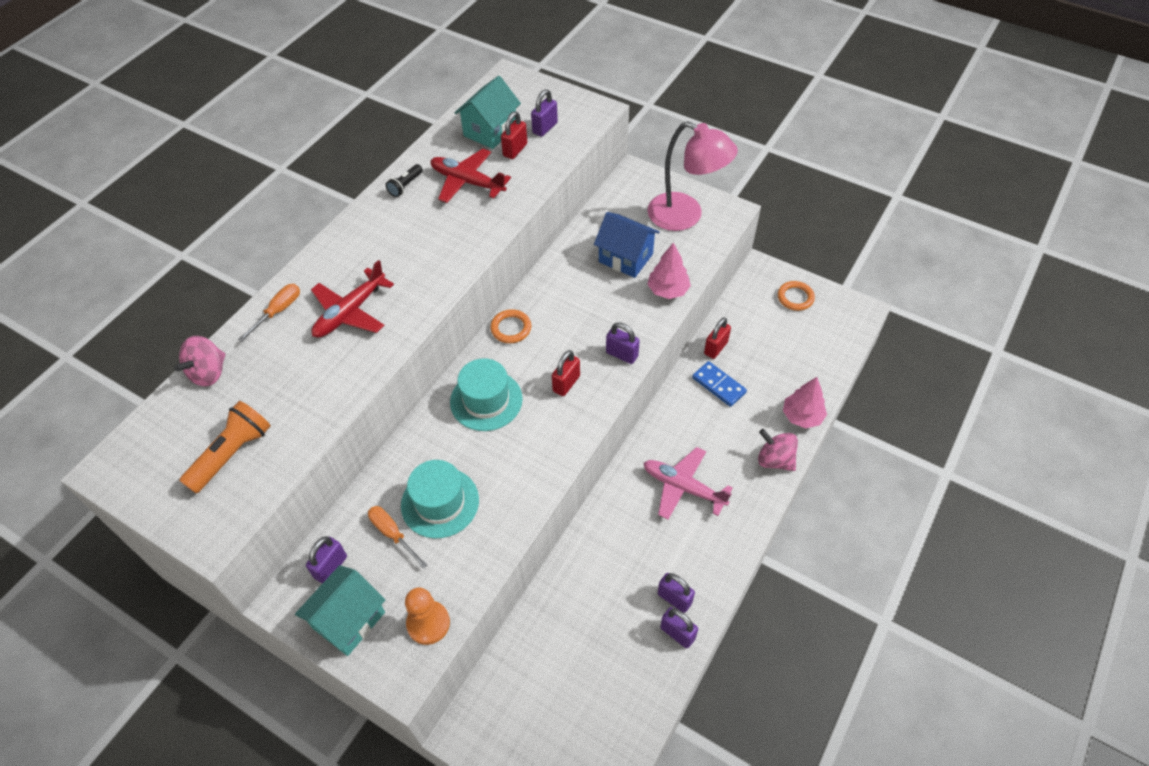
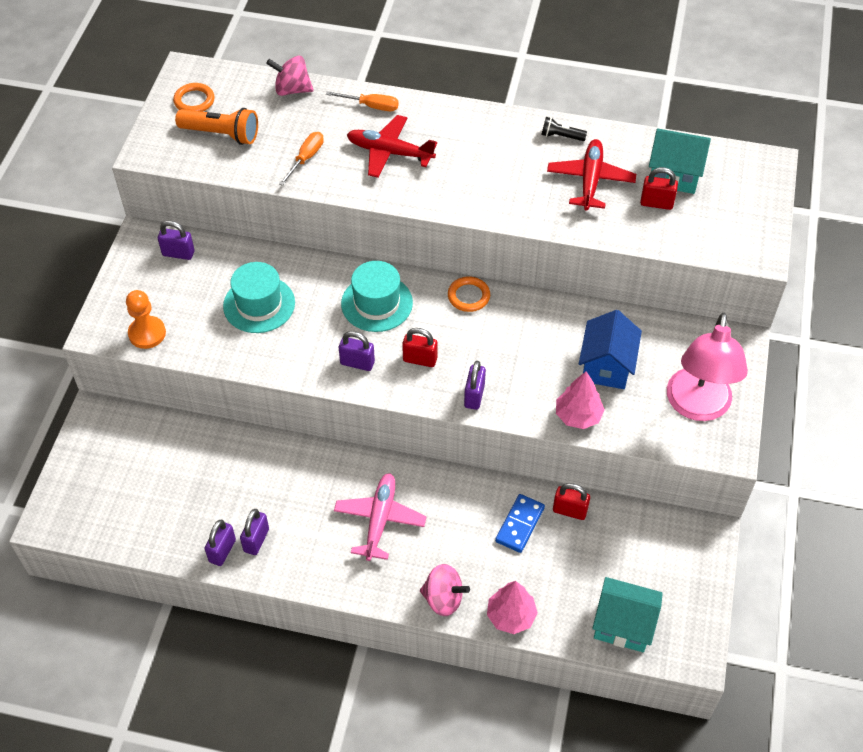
camera: 70 degrees right, 0 degrees up
(349, 620) = (137, 281): turquoise house -> turquoise house (623, 625)
(392, 534) = (219, 282): orange screwdriver -> orange screwdriver (306, 158)
(545, 128) = (704, 218): purple padlock -> purple padlock (357, 363)
(775, 460) = (443, 598): pink spinning top -> pink spinning top turned 90 degrees clockwise
(795, 297) = (683, 578): orange ring -> orange ring (194, 101)

